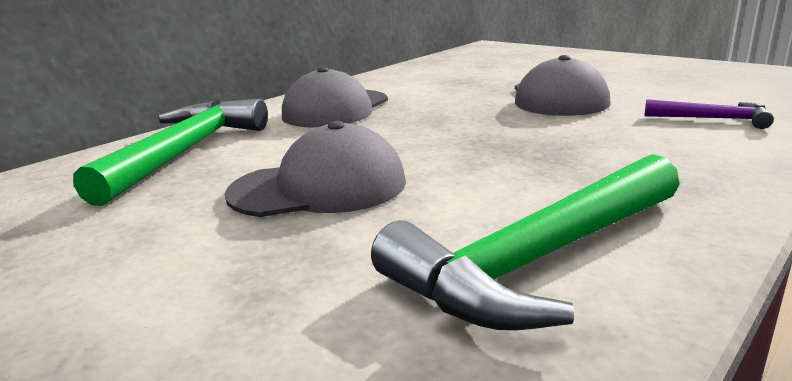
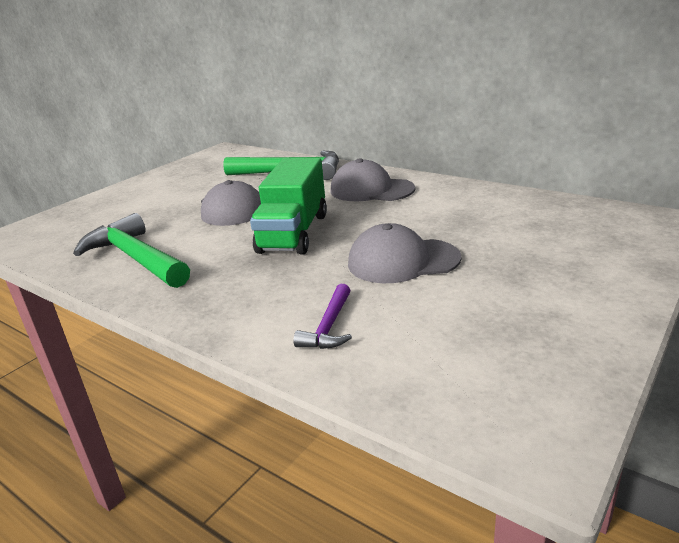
camera: 85 degrees right, 5 degrees up
(463, 141) = (294, 233): none -> green truck

